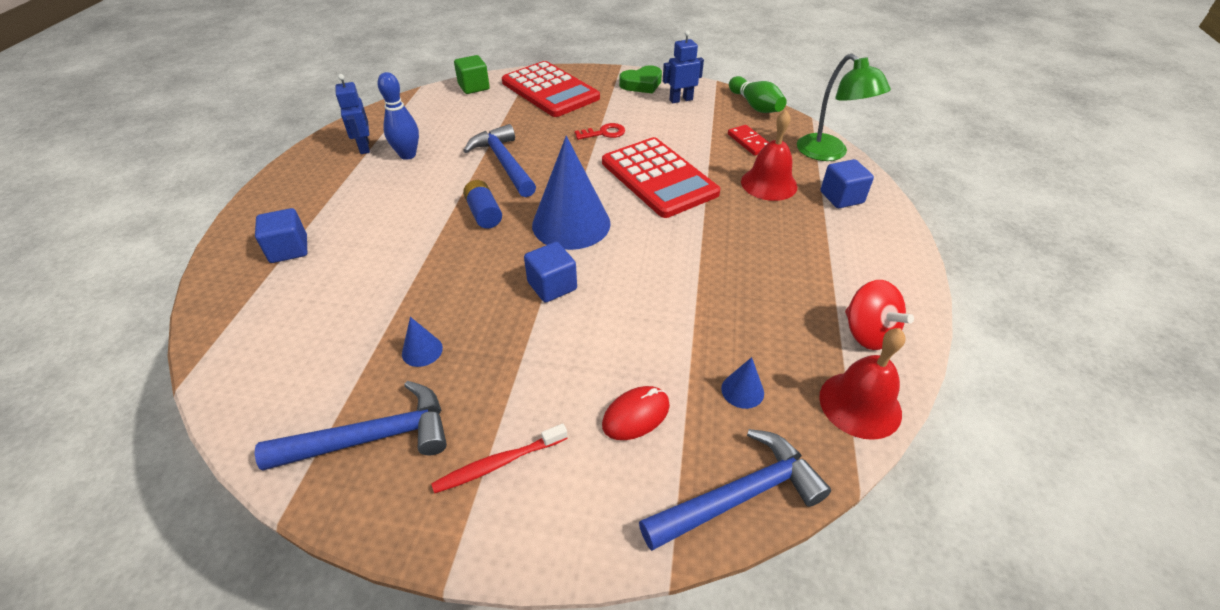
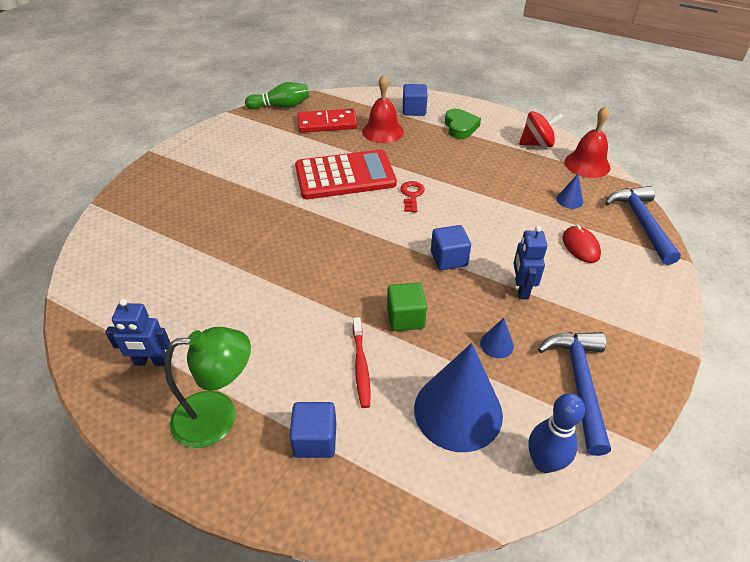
camera: 70 degrees left, 0 degrees up
(408, 155) = (197, 324): blue bowling pin -> blue bowling pin (544, 462)
(474, 87) = (95, 254): green cube -> green cube (405, 318)
(484, 213) = (336, 282): blue battery -> none
(498, 463) = (610, 316): red toothbrush -> red toothbrush (361, 366)
(504, 163) = (263, 256): blue hammer -> none
(550, 90) = (156, 202): red calculator -> none
(571, 224) = (378, 233): blue cone -> blue cone (458, 411)
(604, 133) = (260, 187): red key -> red key (412, 195)
(642, 84) = (196, 148): green heart -> green heart (460, 127)
(681, 100) = (241, 136): blue robot -> blue robot (521, 289)
(749, 142) = (327, 123): red domino -> red domino, size x1.57
(829, 153) = (364, 98): green lamp -> green lamp (218, 417)

